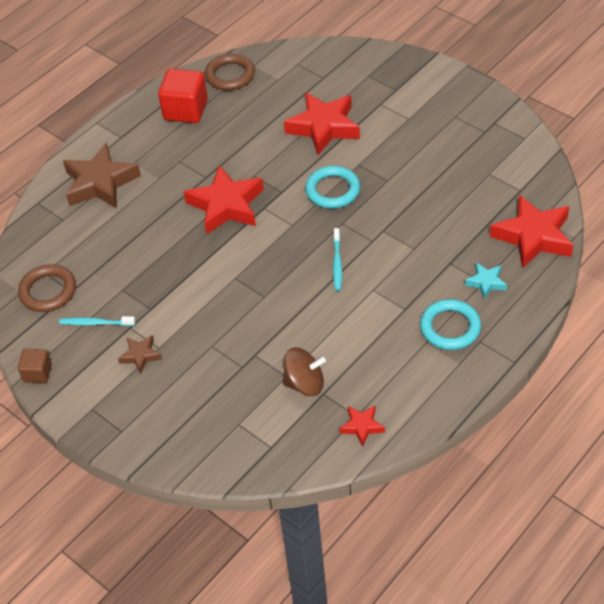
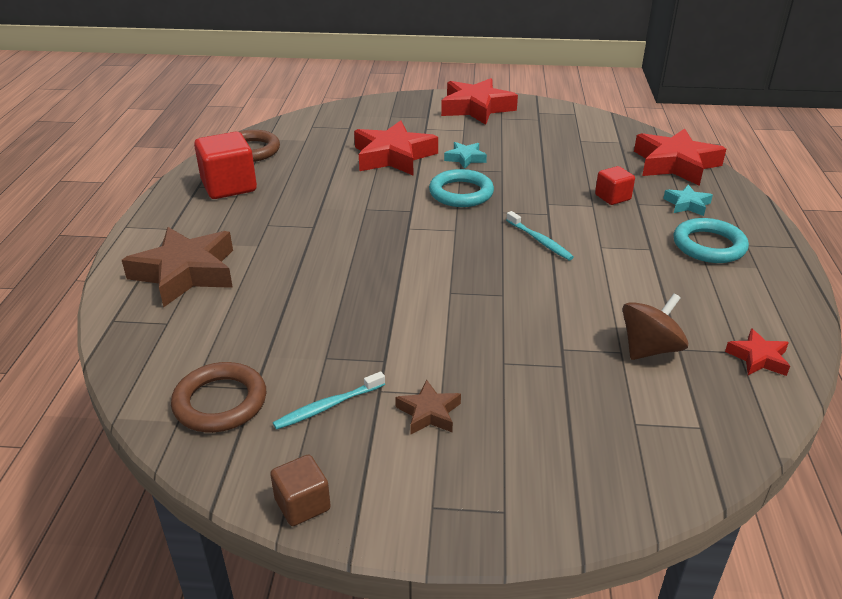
camera: 40 degrees left, 15 degrees down
(226, 205) = (365, 239): red star -> red star (476, 108)
(374, 154) = (465, 158): none -> turquoise star
(438, 248) = (612, 197): none -> red cube

